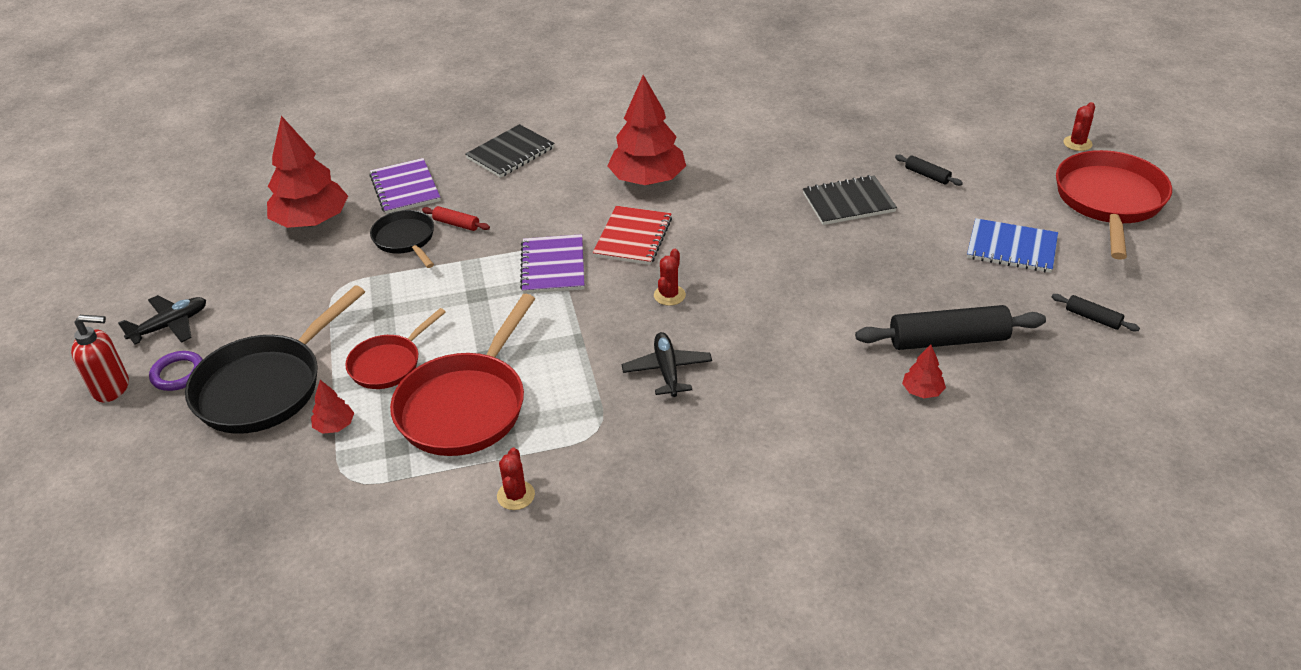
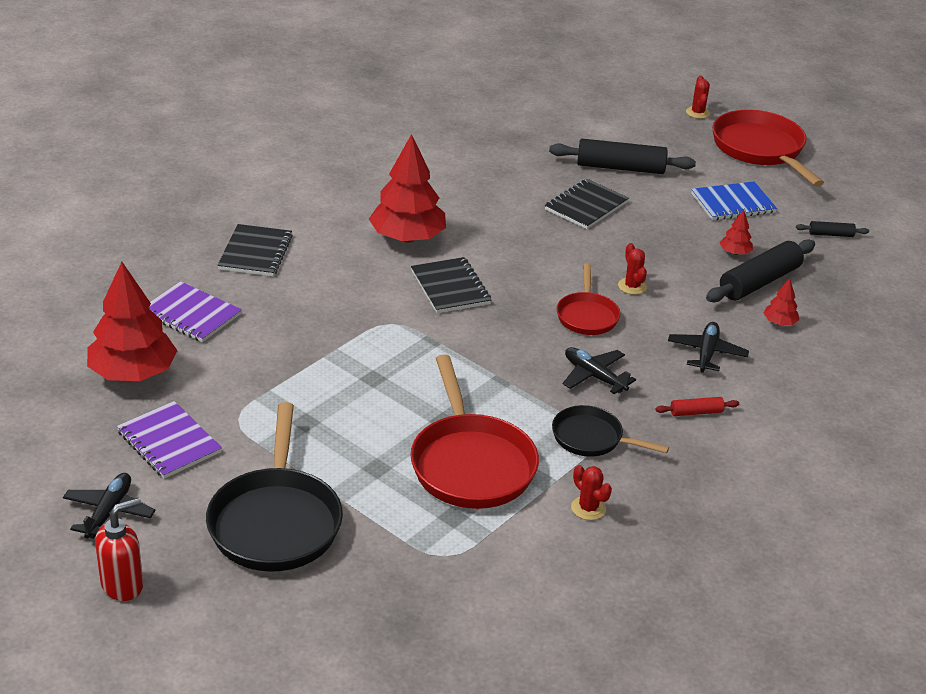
camera: 40 degrees left, 5 degrees down
(178, 374) = (175, 546): purple ring -> none
(335, 426) = (379, 524): red tree -> red tree (735, 252)
(388, 364) = (365, 460): red pan -> red pan (587, 316)
(406, 240) = (249, 357): black pan -> black pan (591, 438)
(456, 224) = (281, 328): red rolling pin -> red rolling pin (696, 412)
(553, 266) = (411, 333): purple notebook -> purple notebook (169, 442)
(633, 237) = (450, 287): red notebook -> black notebook
(669, 295) = (531, 321): red cactus -> red cactus (632, 286)
(805, 392) = (706, 353): none -> black plane
(927, 175) = (620, 167): black rolling pin -> black rolling pin, size x2.10

